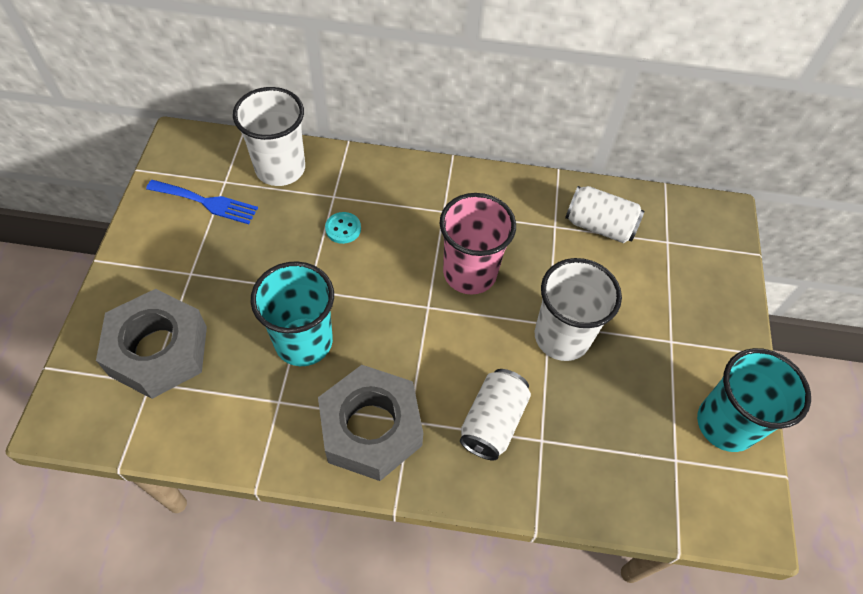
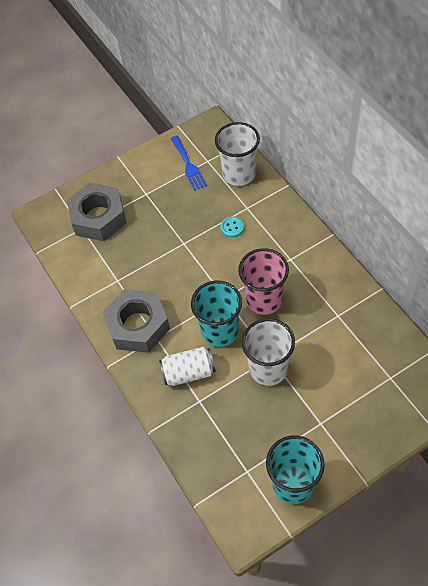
camera: 60 degrees right, 0 degrees up
(303, 341) = (155, 264): turquoise cup -> turquoise cup (220, 331)
(599, 226) = (362, 336): white can -> none

